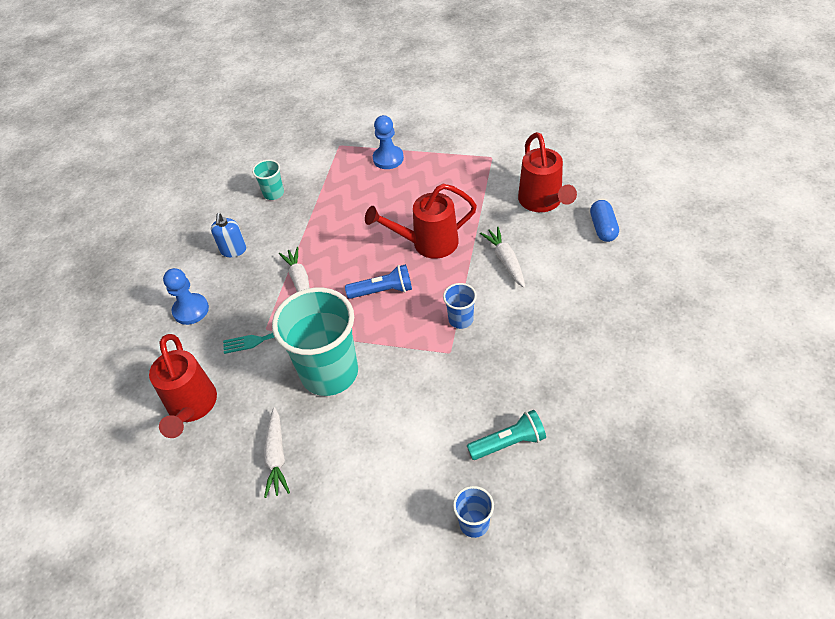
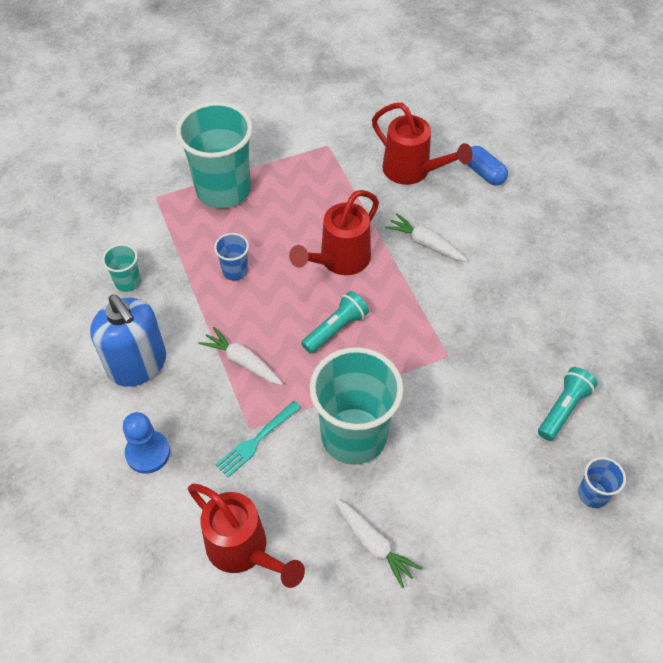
camera: 40 degrees left, 5 degrees up
(233, 250) = (137, 365): blue soap dispenser -> blue soap dispenser, size x1.87
(383, 290) = (336, 329): blue flashlight -> turquoise flashlight
(388, 158) = (223, 190): blue pawn -> turquoise cup
(461, 319) = (432, 319): blue cup -> blue cup (235, 271)

